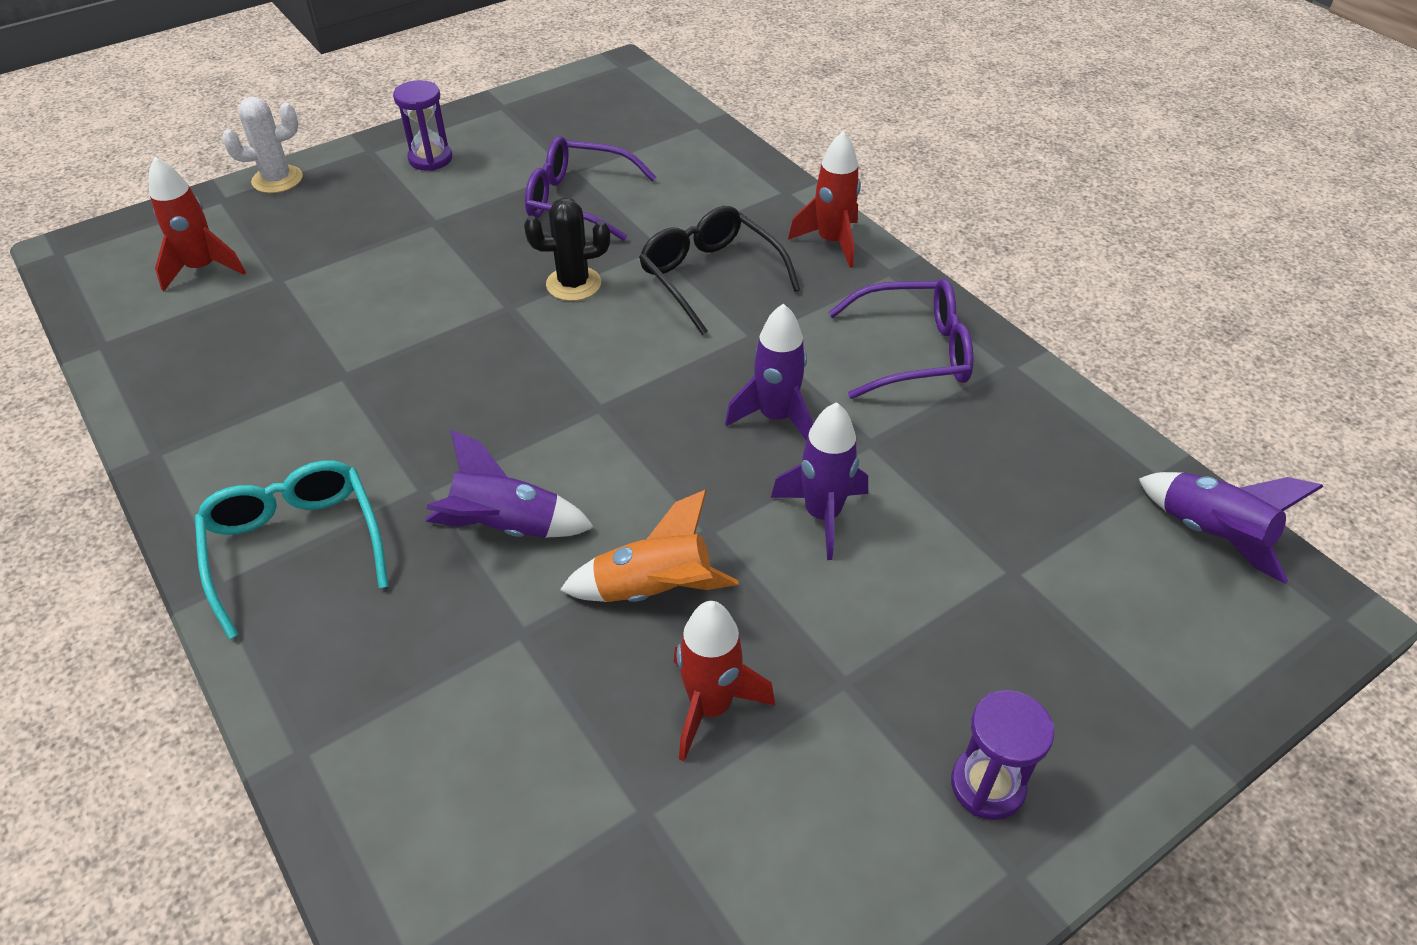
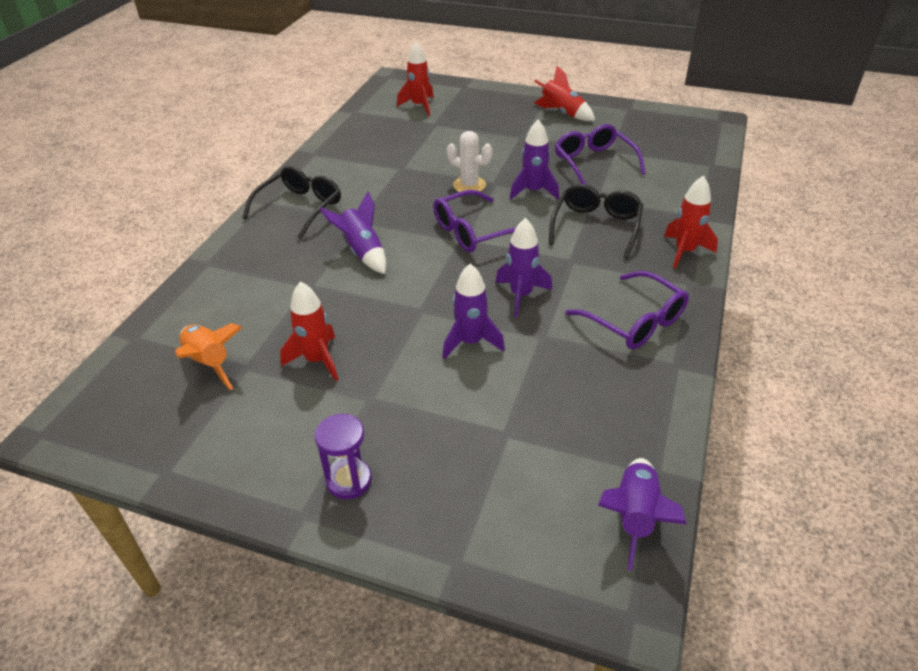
camera: 55 degrees right, 5 degrees down
(277, 179) = (493, 90): white cactus -> white cactus (469, 185)
(295, 547) = (300, 208): turquoise glasses -> black glasses
(430, 159) = (562, 113): purple hourglass -> red rocket
(573, 284) = (533, 191): black cactus -> purple rocket
(594, 387) = (472, 232): none -> purple glasses
(653, 590) = (368, 310): orange rocket -> orange rocket (209, 363)

